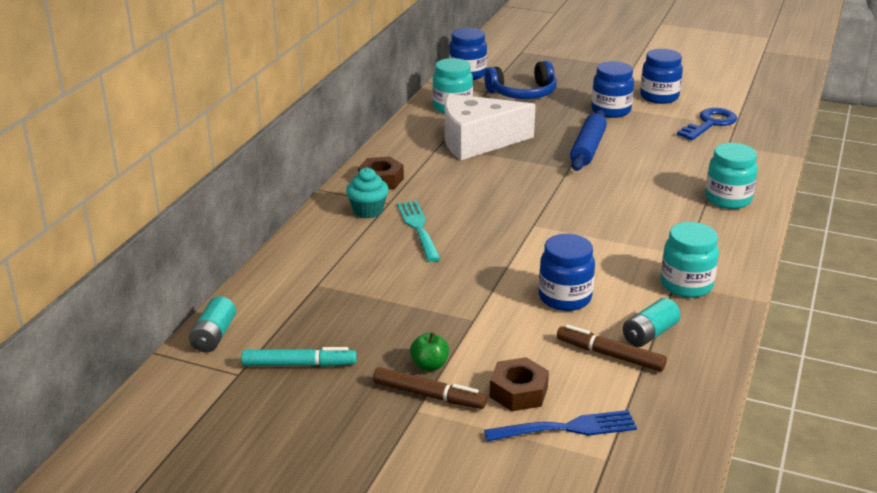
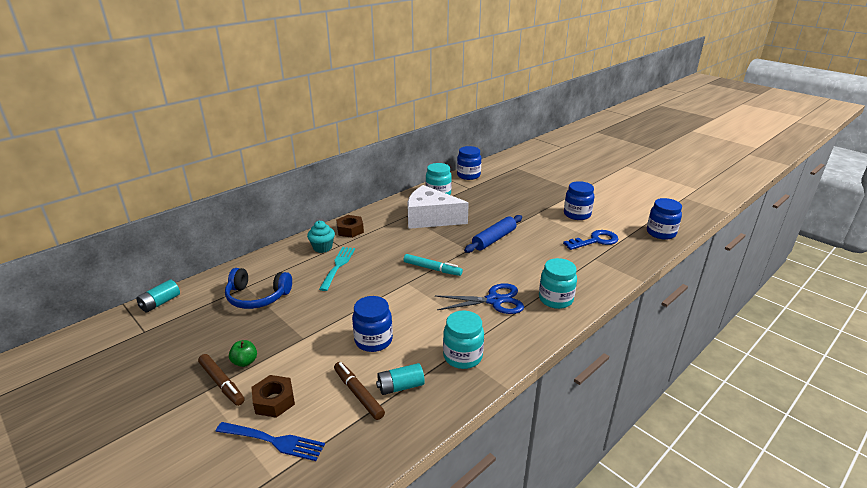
camera: 25 degrees right, 0 degrees up
(299, 364) = (179, 336): turquoise marker -> turquoise marker (432, 269)
(523, 93) = (490, 194): blue headphones -> blue headphones (257, 297)
(611, 110) = (535, 217): blue jar -> blue jar (661, 233)
(660, 218) = (494, 300): none -> blue scissors

